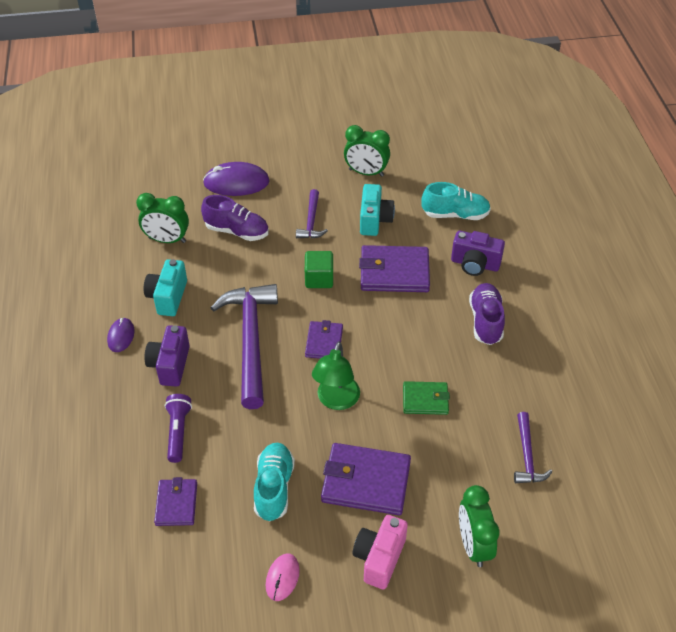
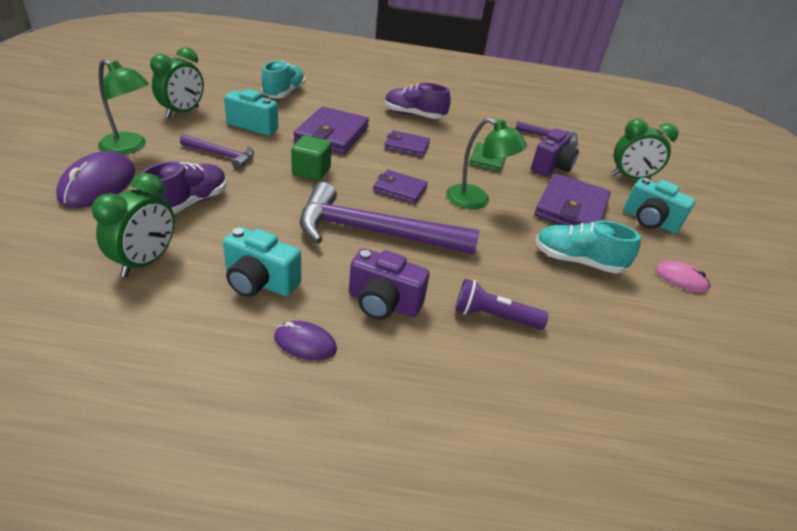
camera: 80 degrees left, 10 degrees down
(176, 504) = (600, 338): purple wallet -> purple wallet (406, 146)
(292, 172) = (130, 147): none -> green lamp
(379, 558) = (649, 221): pink camera -> turquoise camera
(475, 264) = (349, 102): purple camera -> purple camera (550, 167)

